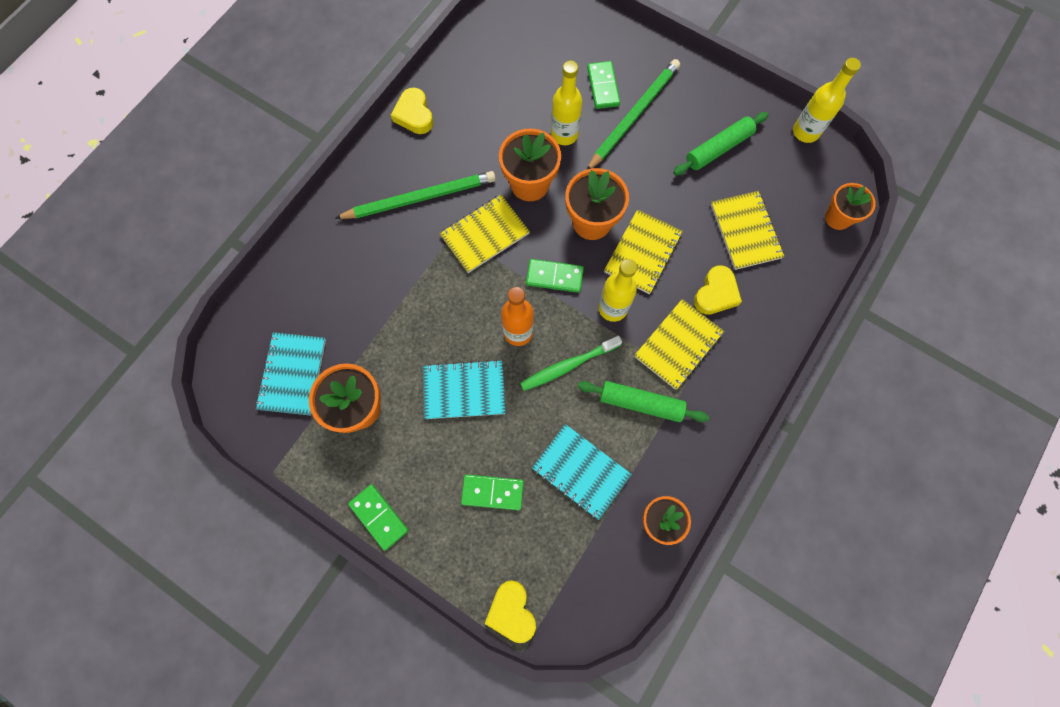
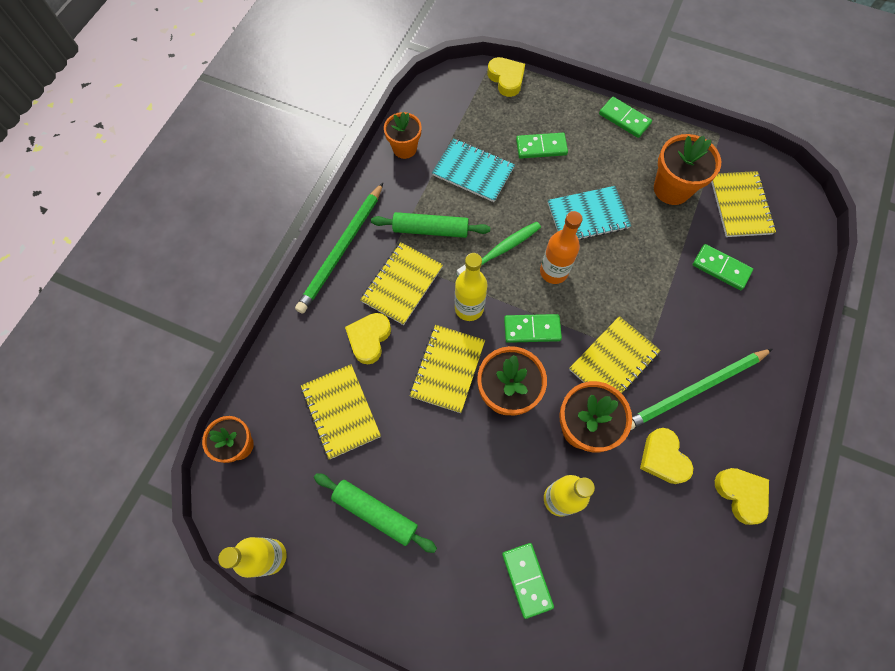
camera: 170 degrees right, 5 degrees down
(293, 374) = (740, 205): turquoise notebook -> yellow notebook
(345, 307) = (721, 268): none -> green domino
(468, 150) = (663, 458): none -> yellow heart
(633, 116) = (482, 541): green pencil -> green pencil (341, 250)
(718, 149) = (375, 512): green rolling pin -> green rolling pin turned 75 degrees clockwise

